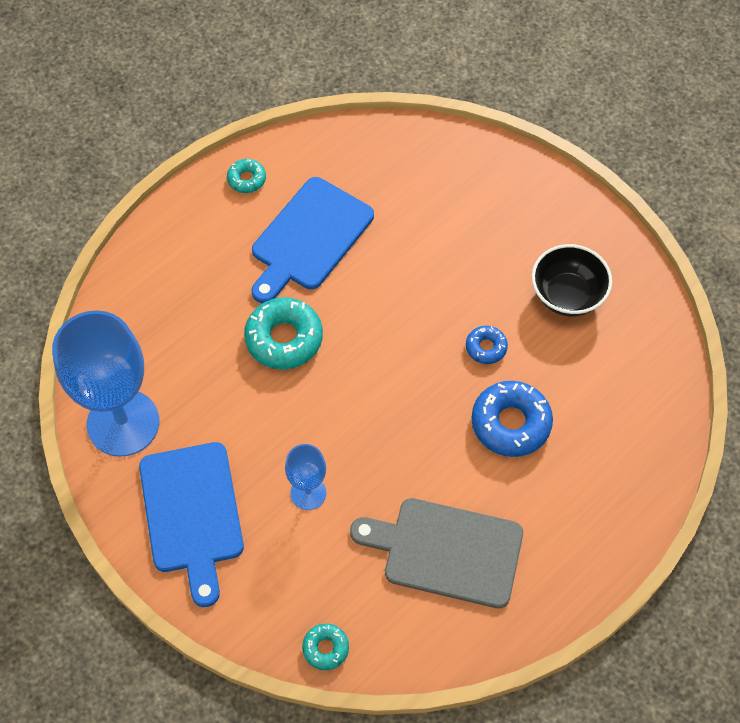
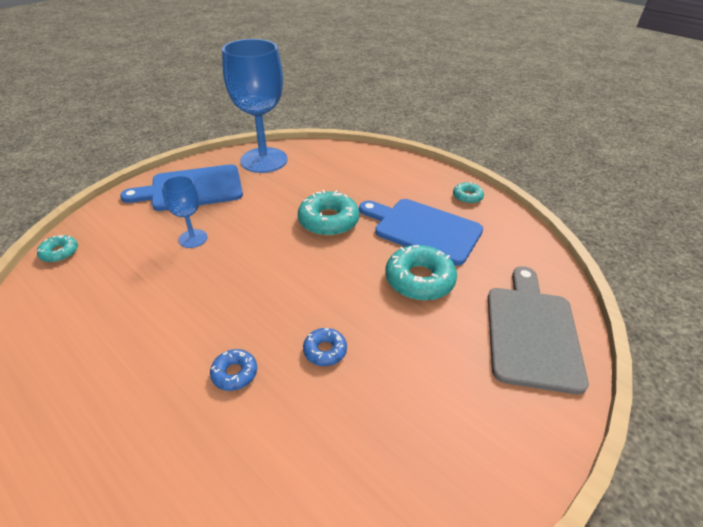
camera: 85 degrees right, 20 degrees down
(394, 255) = (419, 280): none -> turquoise donut
(446, 551) = (110, 323): grey cutting board -> grey cutting board (531, 332)
(510, 423) = (234, 373): blue donut -> blue donut, size x0.53
(567, 295) = (400, 431): black bowl -> none

